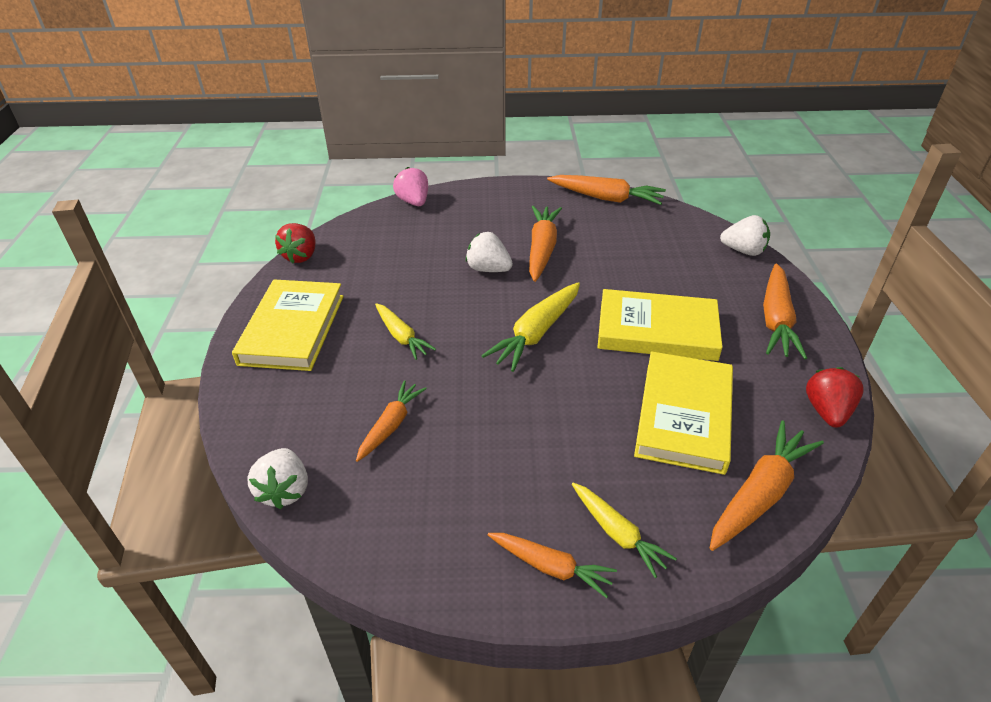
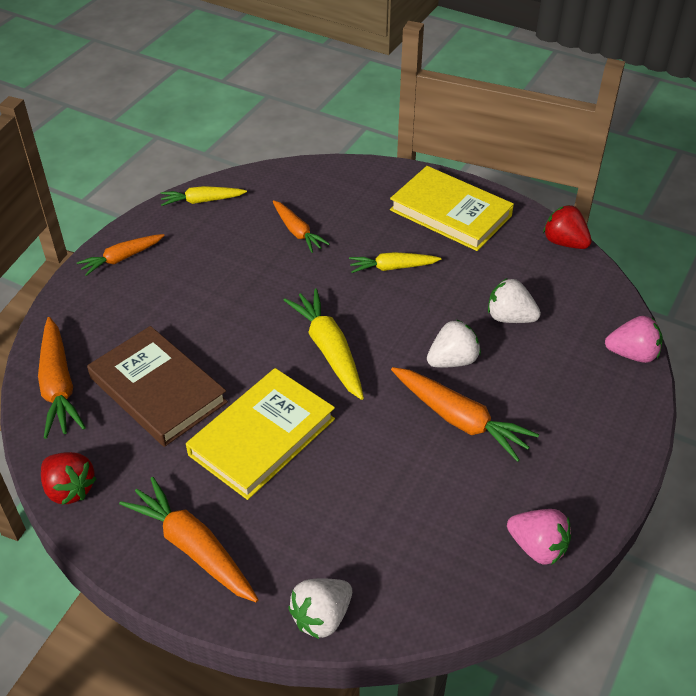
camera: 120 degrees right, 5 degrees up
(285, 490) = (283, 174): white strawberry -> white strawberry (510, 317)
(606, 198) = (537, 547): orange carrot -> pink strawberry
(617, 533) = (110, 297): yellow carrot -> yellow carrot (202, 201)
(684, 416) = (157, 390): yellow book -> brown book

